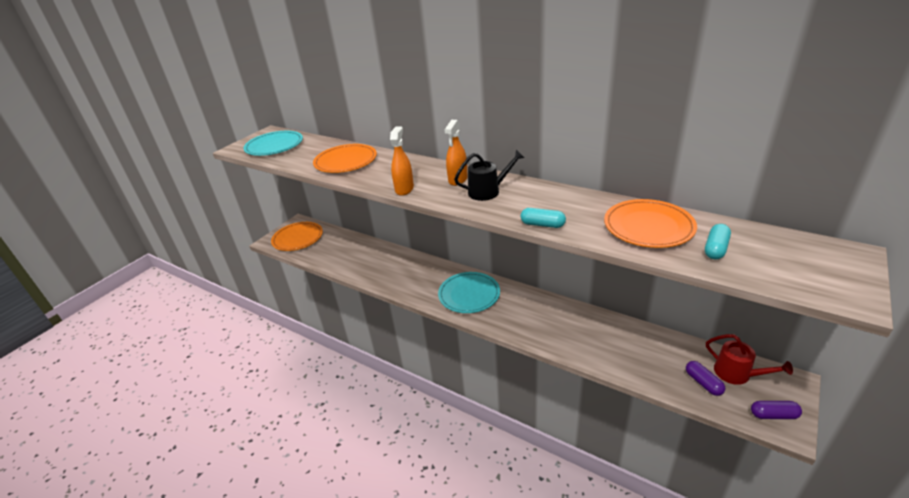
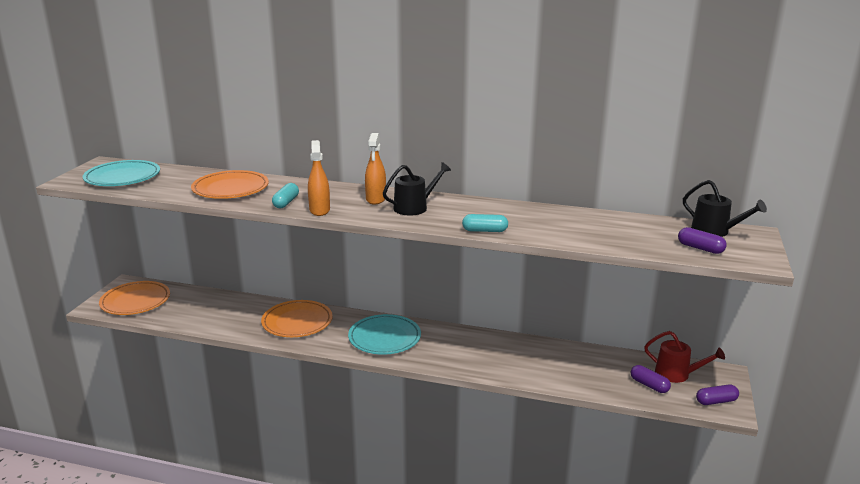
camera: 20 degrees left, 10 degrees down
(648, 227) = (584, 226): orange plate -> orange plate (297, 322)
(715, 249) = (647, 237): turquoise capsule -> turquoise capsule (286, 202)
(776, 270) = (700, 248): none -> purple capsule
(801, 246) = (714, 231): none -> black watering can

